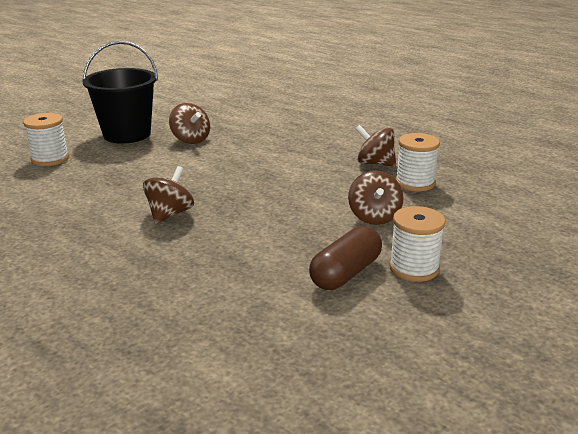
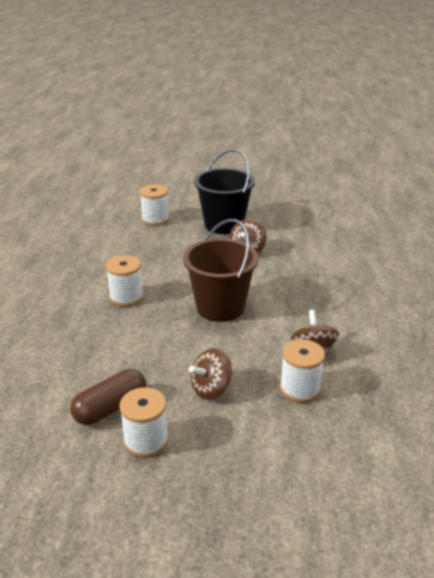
camera: 55 degrees right, 5 degrees up
(170, 214) = (126, 297): brown spinning top -> white spool
(260, 177) = (220, 307): none -> brown bucket
(345, 273) = (110, 408): brown capsule -> brown capsule turned 45 degrees counterclockwise

